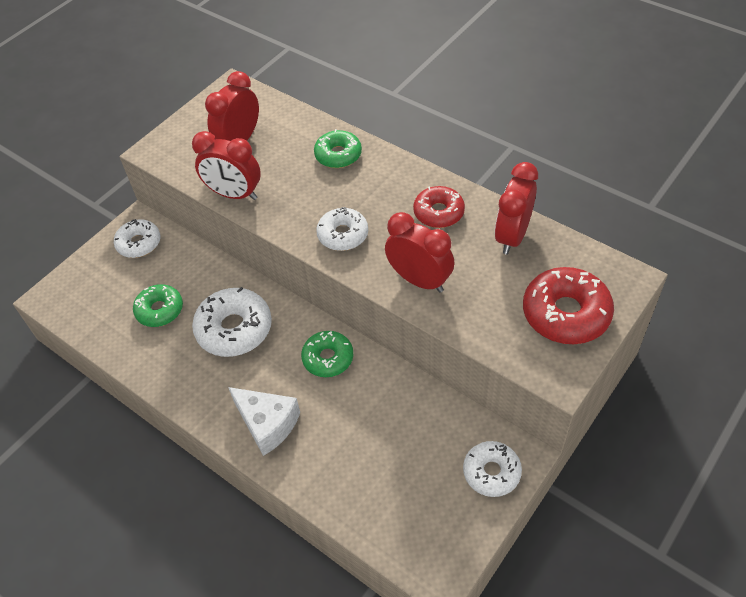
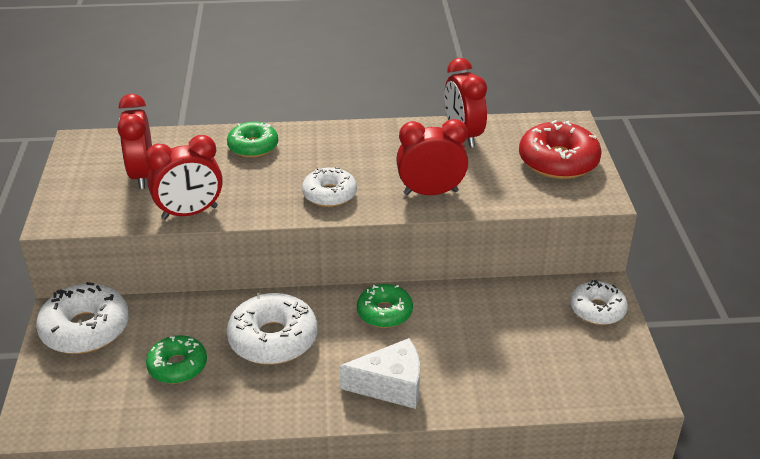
camera: 45 degrees left, 15 degrees down
(139, 243) = (85, 329): white donut -> white donut, size x1.55
(438, 212) = (389, 146): red donut -> none

